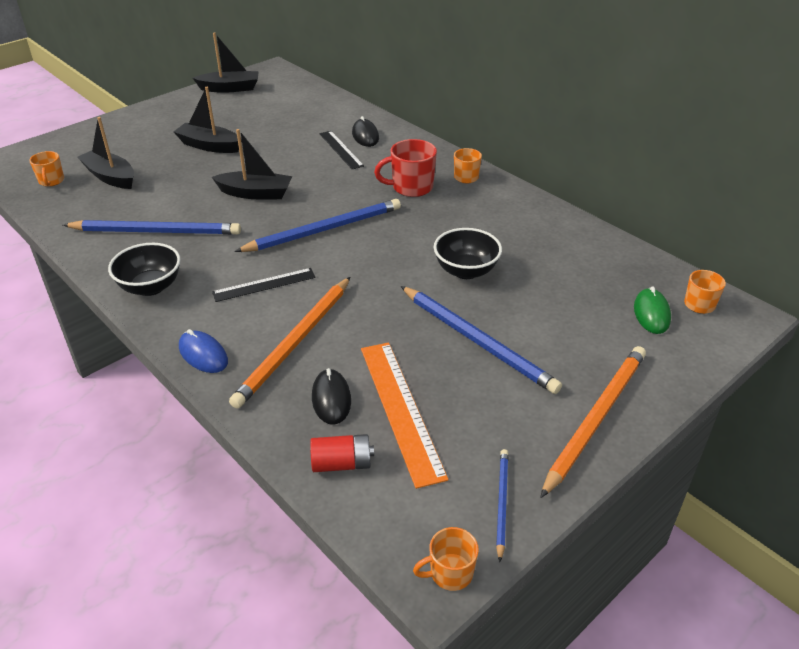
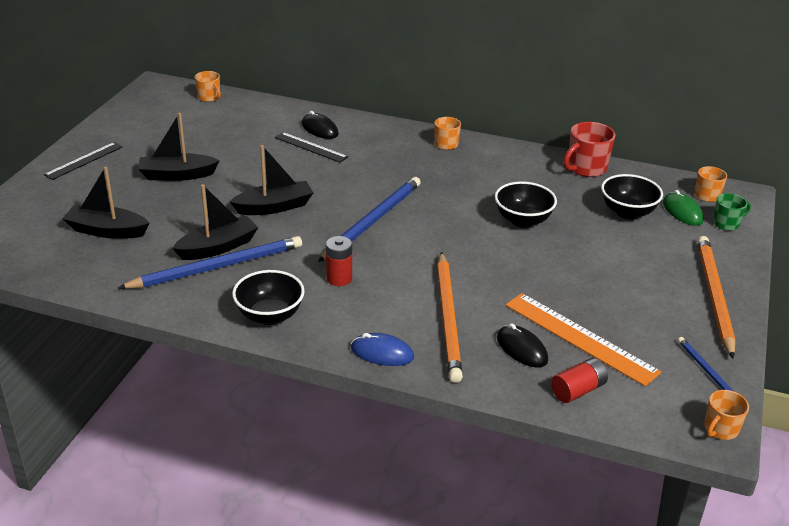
camera: 30 degrees left, 5 degrees down
(51, 181) = (45, 252): orange mug -> orange mug (209, 97)
(230, 88) = (132, 114): black boat -> black boat (218, 247)
(240, 273) = (339, 278): none -> red battery
(264, 284) = (371, 281): black ruler -> black ruler (84, 160)
(411, 187) = (409, 165): red mug -> red mug (586, 168)
(477, 341) = (584, 270): blue pencil -> none
(587, 295) = (627, 212): none -> black bowl
(693, 342) = (726, 223): none -> green mug

